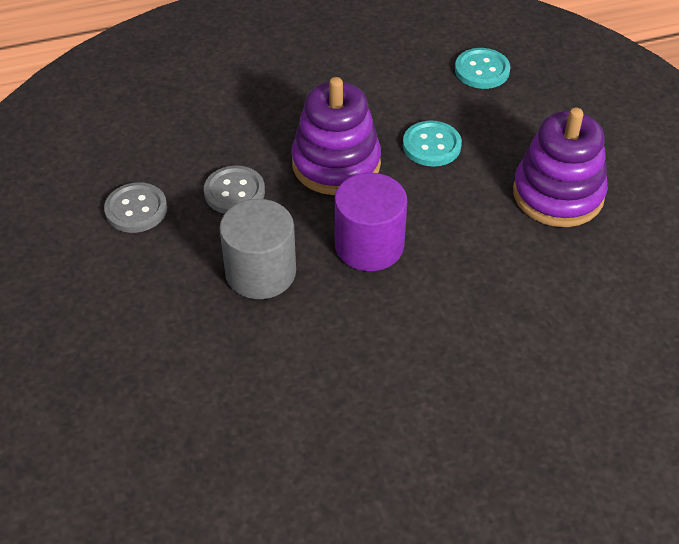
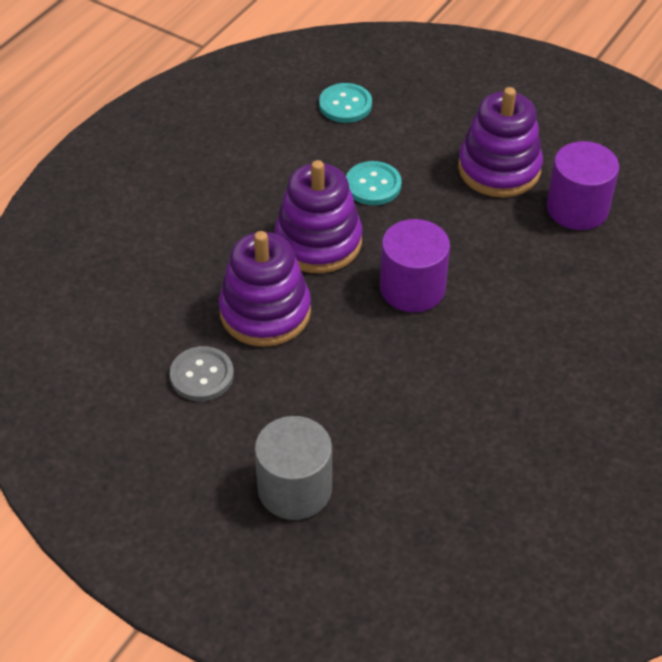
camera: 40 degrees left, 0 degrees up
(234, 192) = (265, 312): grey button -> purple stacking toy
(260, 272) = (357, 359): grey cylinder -> grey cylinder (295, 488)
(593, 269) = (577, 208): none -> purple cylinder

